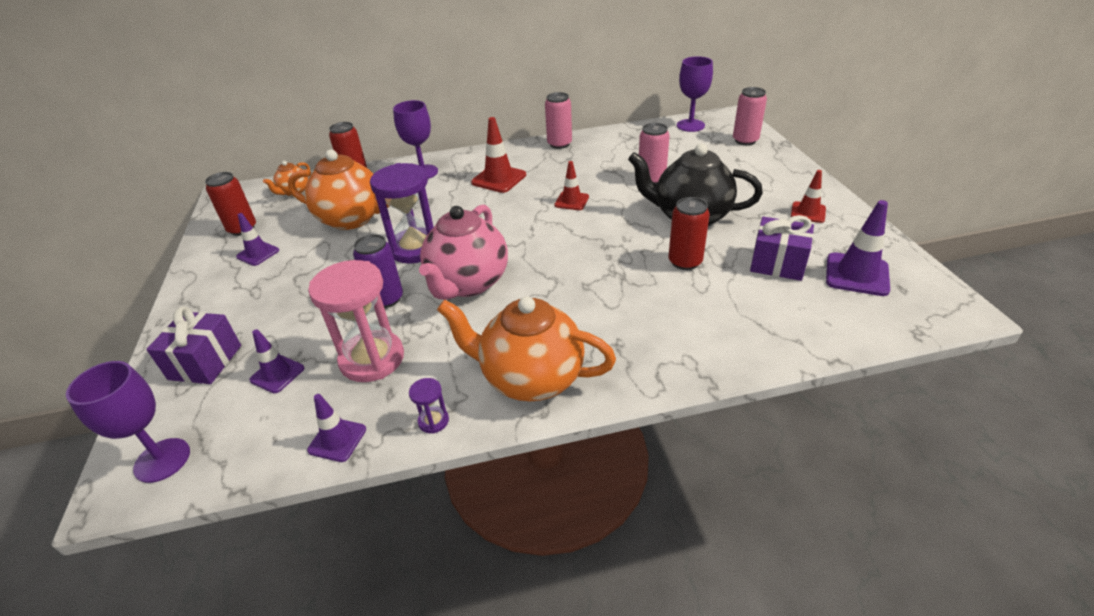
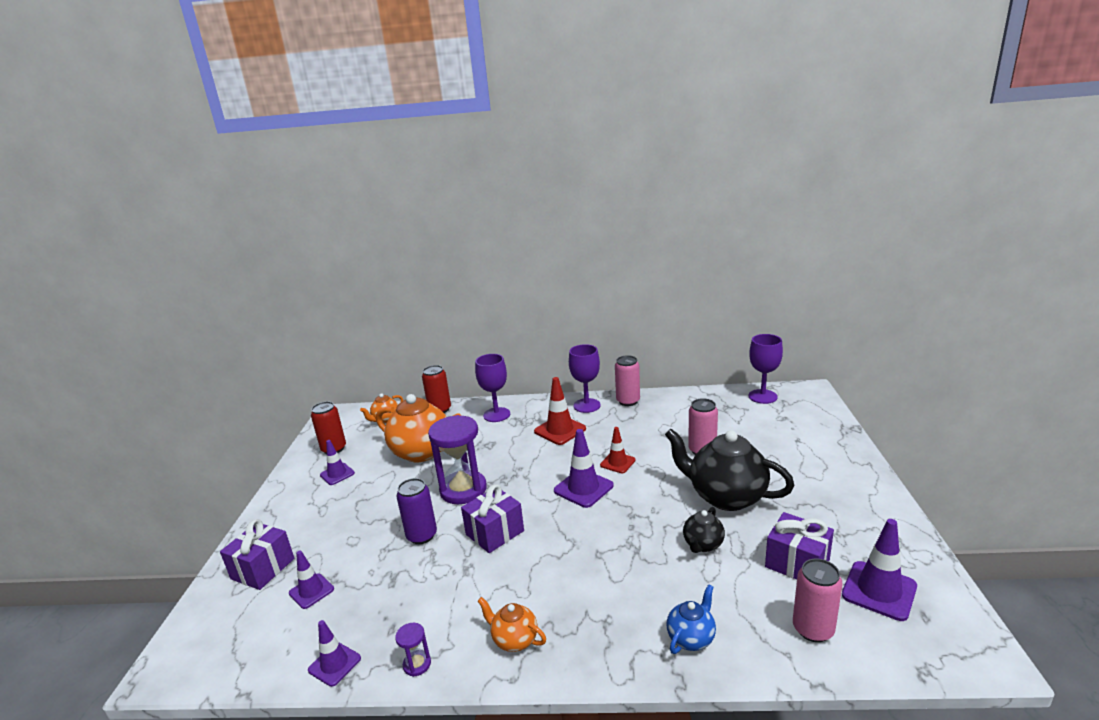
camera: 15 degrees right, 15 degrees down
(162, 460) = (201, 651): purple goblet -> purple goblet (587, 405)
(372, 359) = (389, 592): pink hourglass -> none
(468, 283) = (495, 533): pink teapot -> purple gift
(530, 378) = (514, 640): orange teapot -> orange teapot, size x0.49
(546, 229) = (583, 488): none -> purple traffic cone
(685, 262) = (703, 545): red can -> black teapot
(706, 343) = (691, 638): none -> blue teapot
(745, 140) = (813, 420): pink can -> pink can (813, 629)
(808, 212) = (851, 510): red traffic cone -> none

